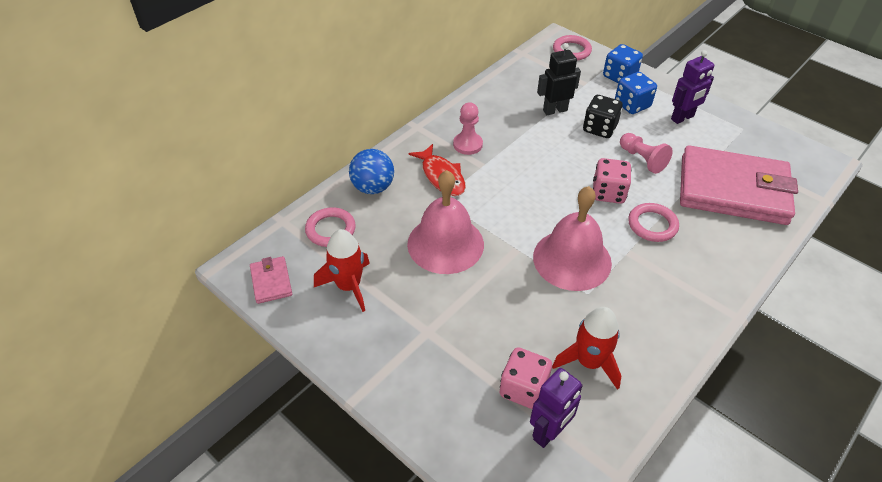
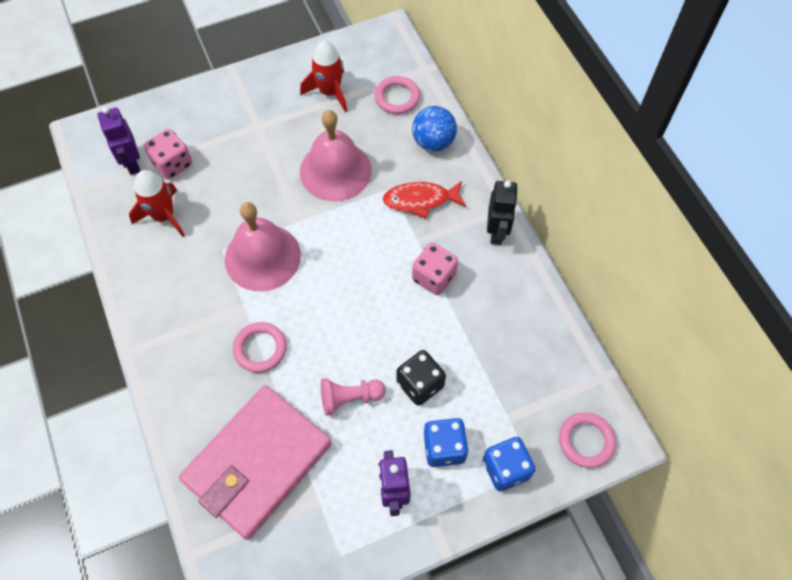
camera: 115 degrees right, 15 degrees up
(271, 282) = (362, 47): pink wallet -> none
(467, 144) = (455, 241): pink pawn -> none
(555, 110) = (473, 354): black robot -> black robot (497, 233)
(608, 193) = (321, 334): pink dice -> pink dice (434, 277)

